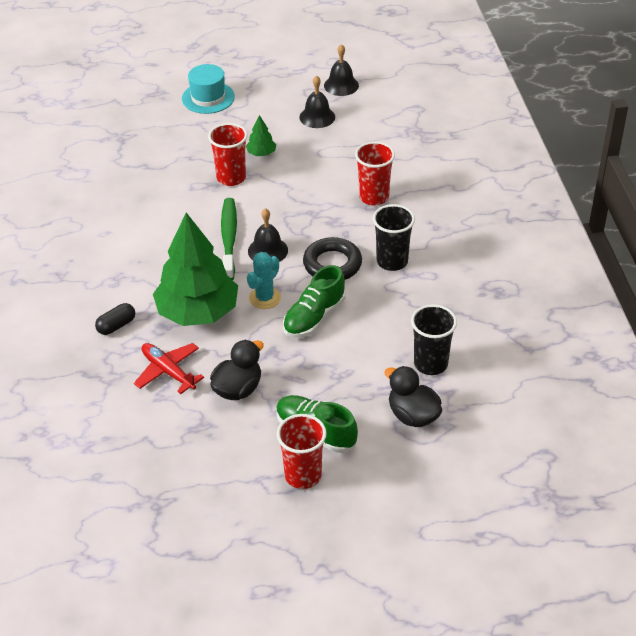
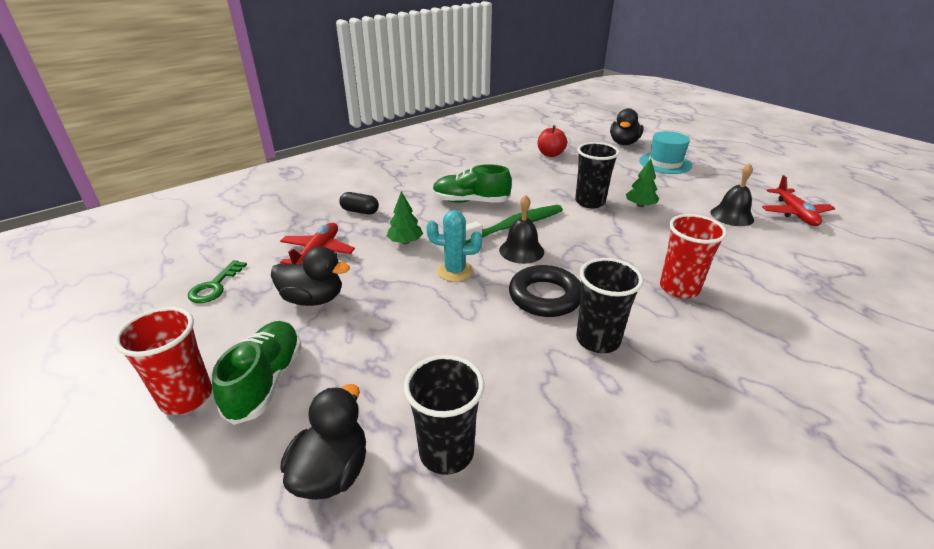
camera: 60 degrees right, 10 degrees down
(120, 155) = (550, 154): none -> red apple
(145, 97) = (623, 143): none -> black duck
(170, 447) = (215, 286): none -> green key
(197, 312) = (405, 242): green tree -> green tree, size x0.41
(231, 178) = (590, 202): red cup -> black cup
(314, 317) = (453, 313): green shoe -> green shoe (470, 201)
(341, 85) = (795, 213): black bell -> red plane

